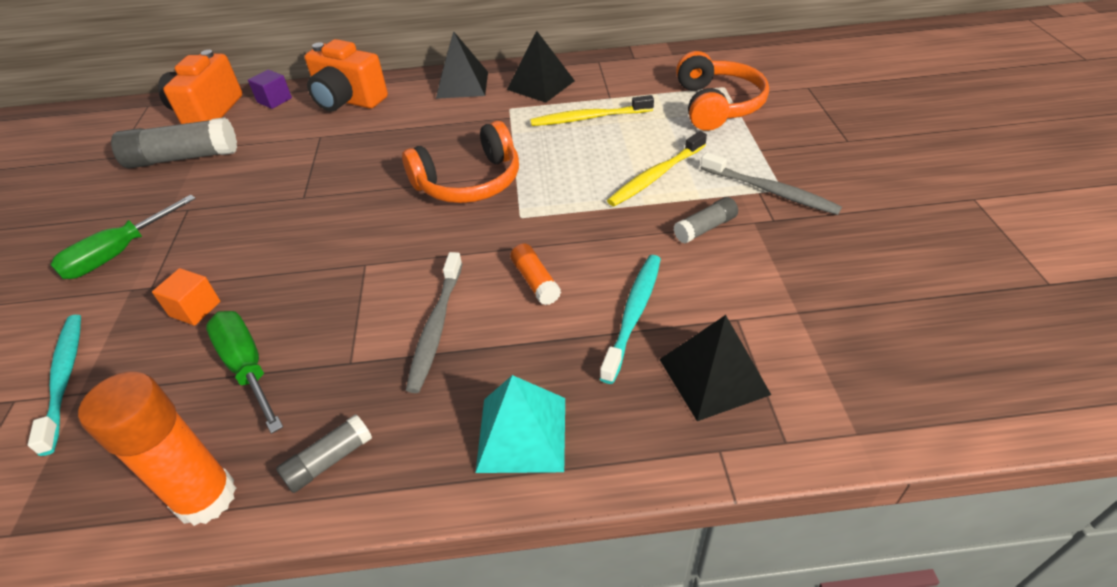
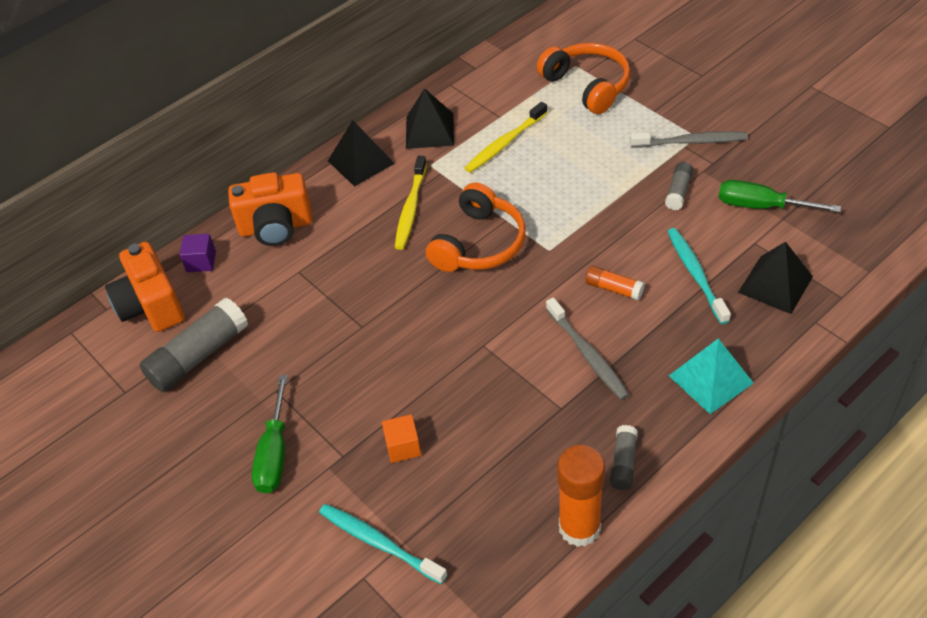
camera: 35 degrees left, 5 degrees up
(247, 367) = (499, 453): green screwdriver -> green screwdriver (761, 206)
(655, 176) = (606, 169): yellow toothbrush -> yellow toothbrush (410, 208)

